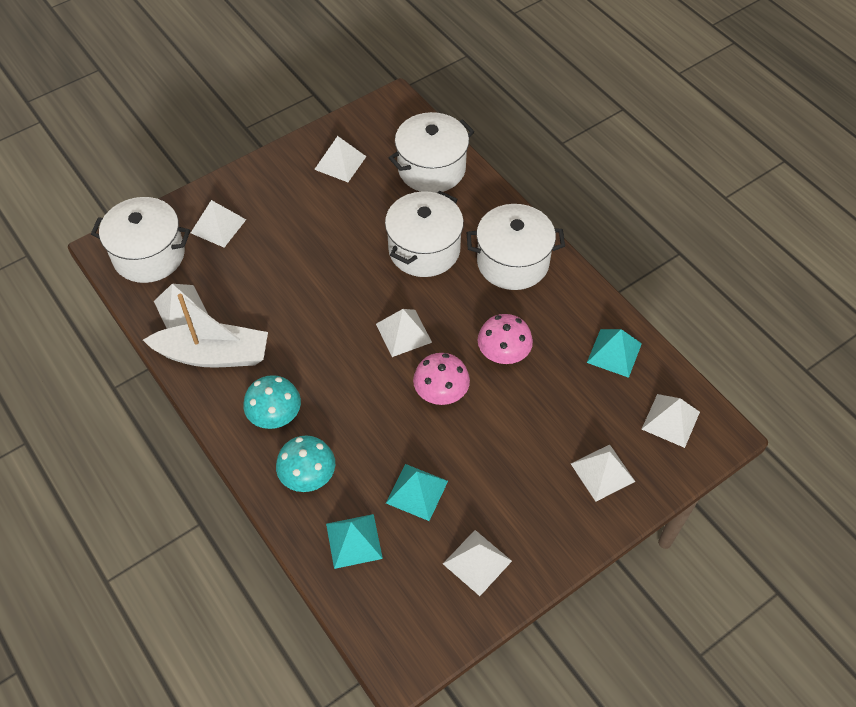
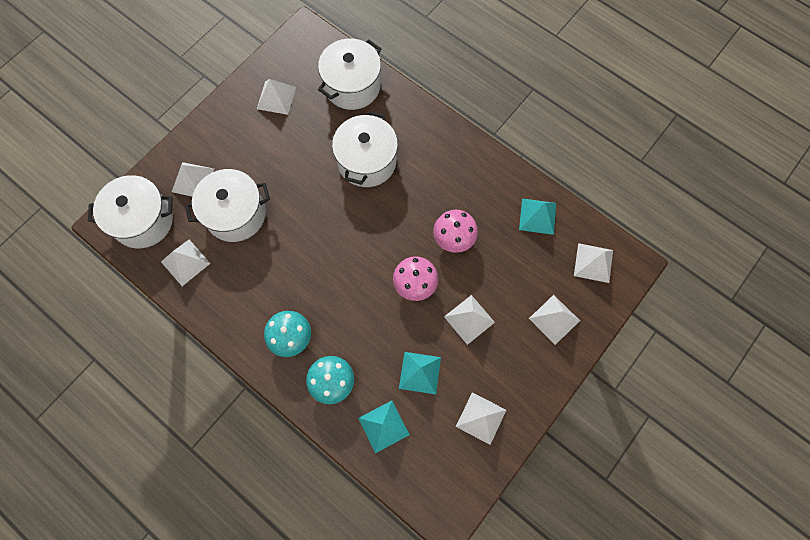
camera: 15 degrees left, 15 degrees up
(213, 355) = (225, 297): white boat -> none
(403, 333) = (371, 239): white pyramid -> white pyramid (469, 319)
(512, 262) = (439, 156): white pot -> white pot (236, 214)

